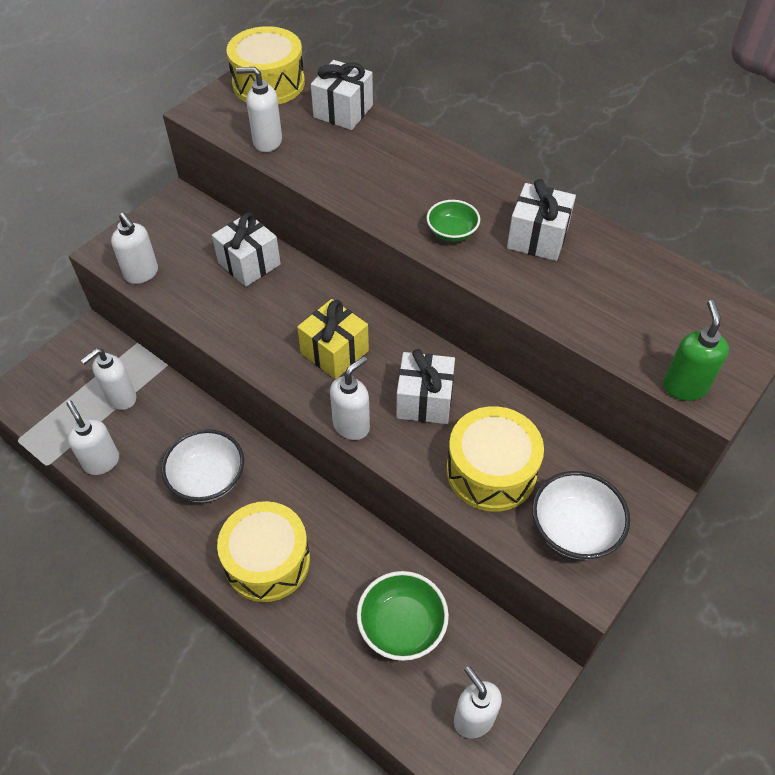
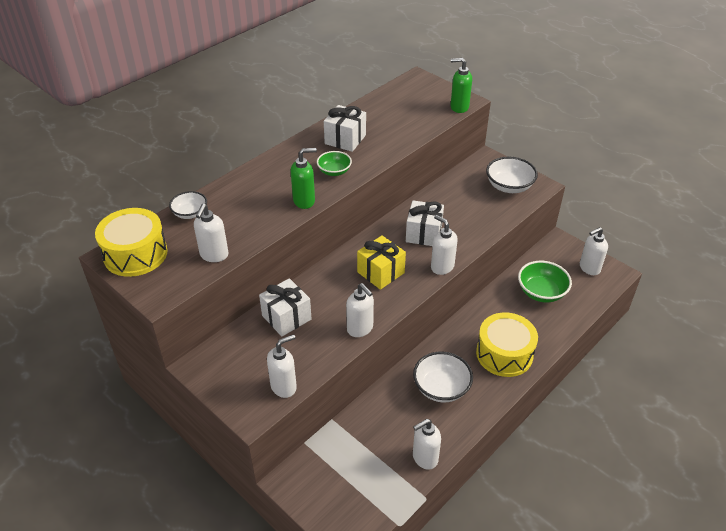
camera: 85 degrees left, 10 degrees down
(121, 398) = (363, 449): white soap dispenser -> white soap dispenser (360, 329)
(343, 111) = (190, 213): white gift -> white bowl
(379, 208) = (304, 201): none -> green soap dispenser
(491, 471) = (474, 211): yellow drum -> none

